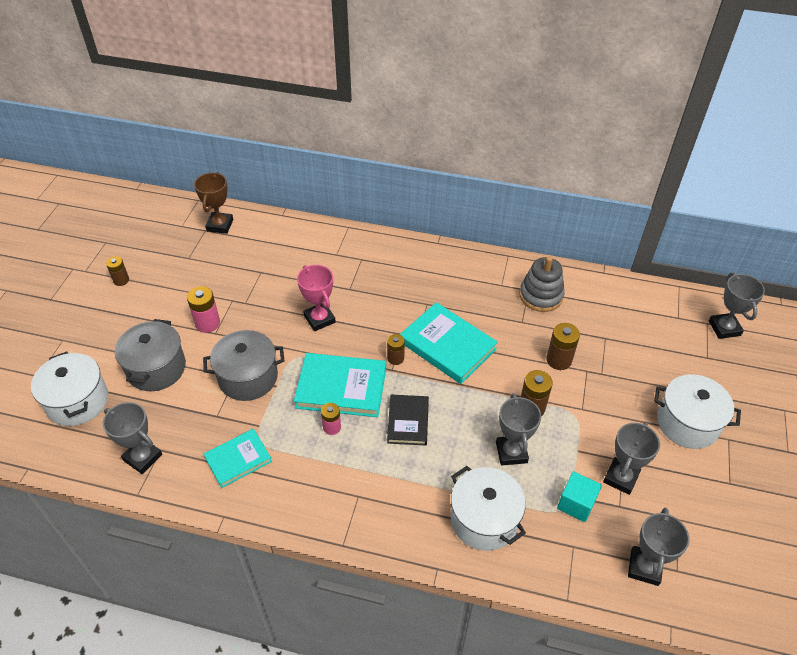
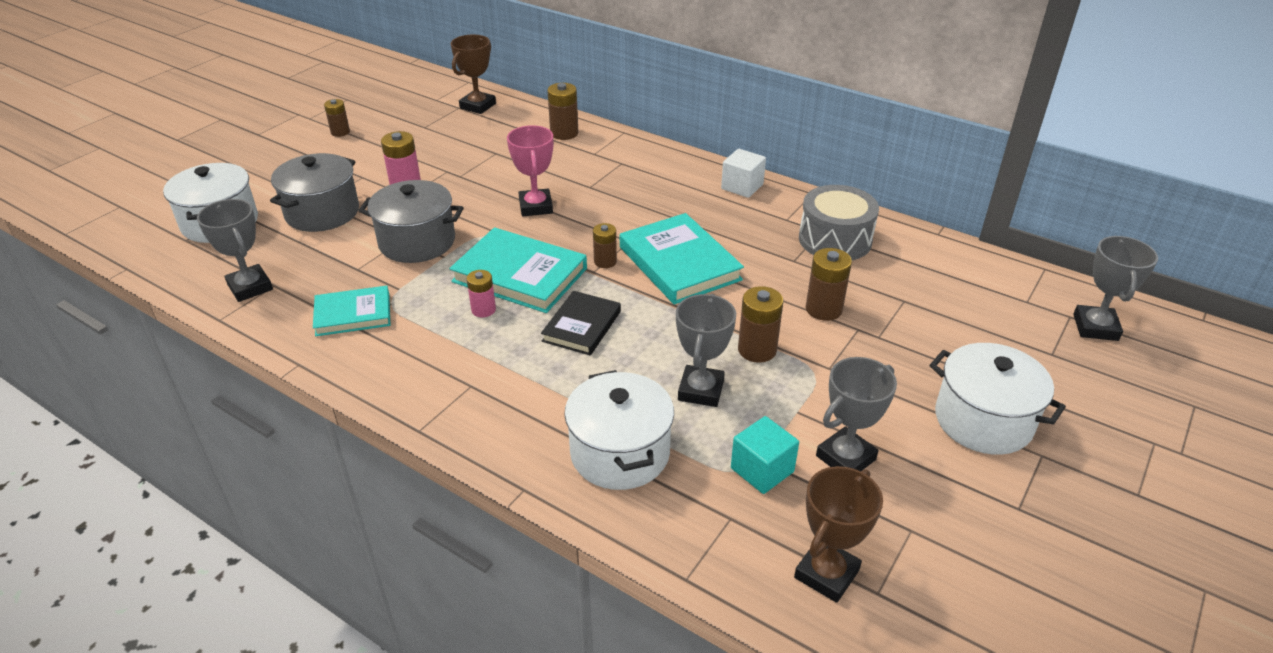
camera: 20 degrees right, 10 degrees down
(303, 239) = (564, 133): none -> brown battery
(458, 261) = (742, 187): none -> white cube
(541, 296) = (835, 240): grey stacking toy -> grey drum
(644, 567) = (826, 574): grey trophy -> brown trophy

